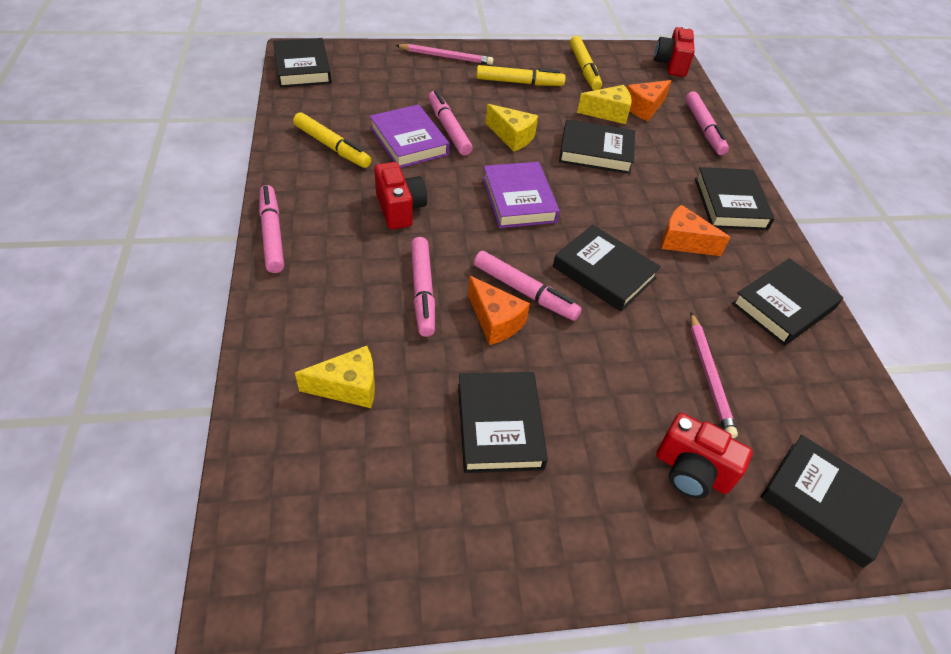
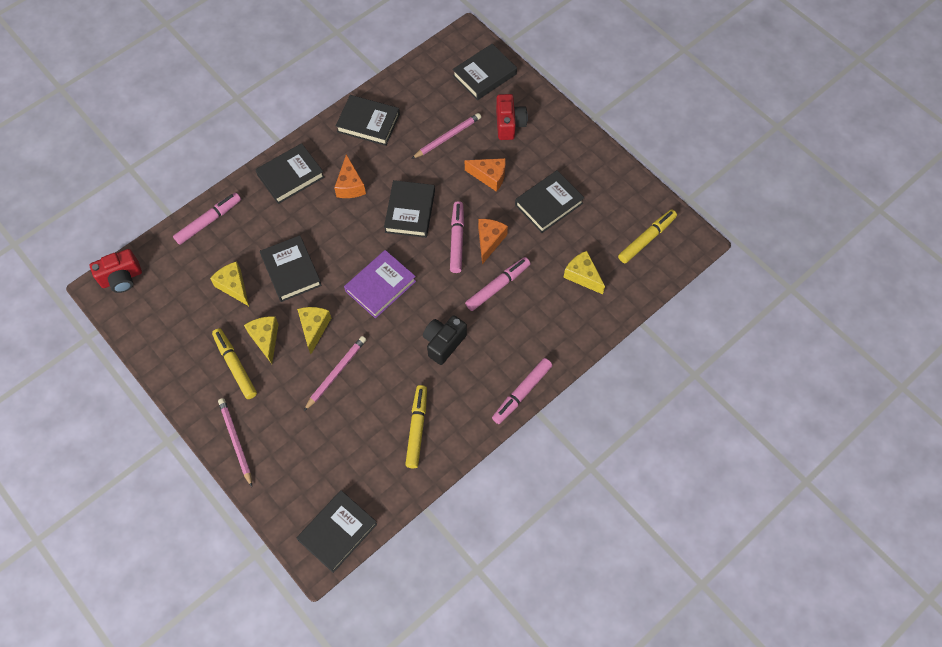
camera: 120 degrees left, 15 degrees up
(400, 209) = (443, 343): red camera -> black camera
(409, 141) = (371, 387): purple book -> none
(448, 128) = (336, 373): pink marker -> pink pencil
(530, 107) = (265, 339): none -> yellow cheese
(584, 69) = (177, 334): yellow marker -> yellow marker (647, 239)
(644, 108) = (208, 267): orange cheese -> orange cheese (489, 176)
(825, 503) = (484, 75): black book -> black book turned 45 degrees clockwise

